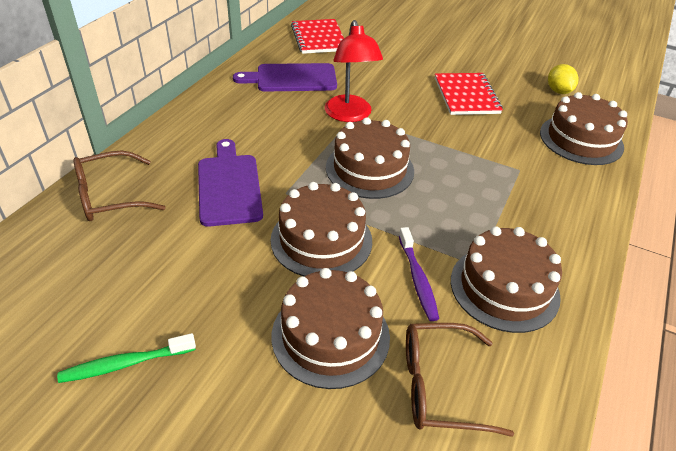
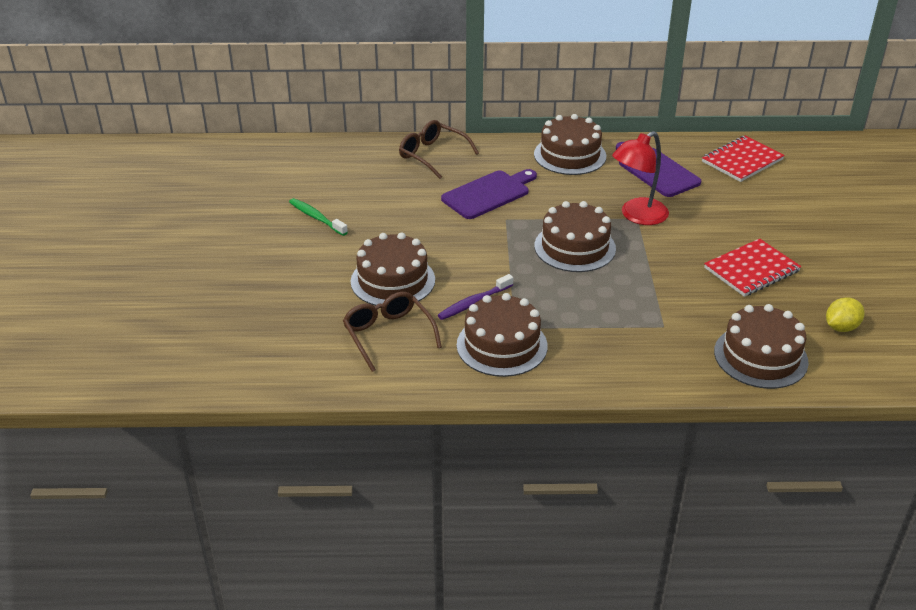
camera: 65 degrees right, 5 degrees down
(321, 240) = (473, 250): brown cake -> brown cake (570, 155)

